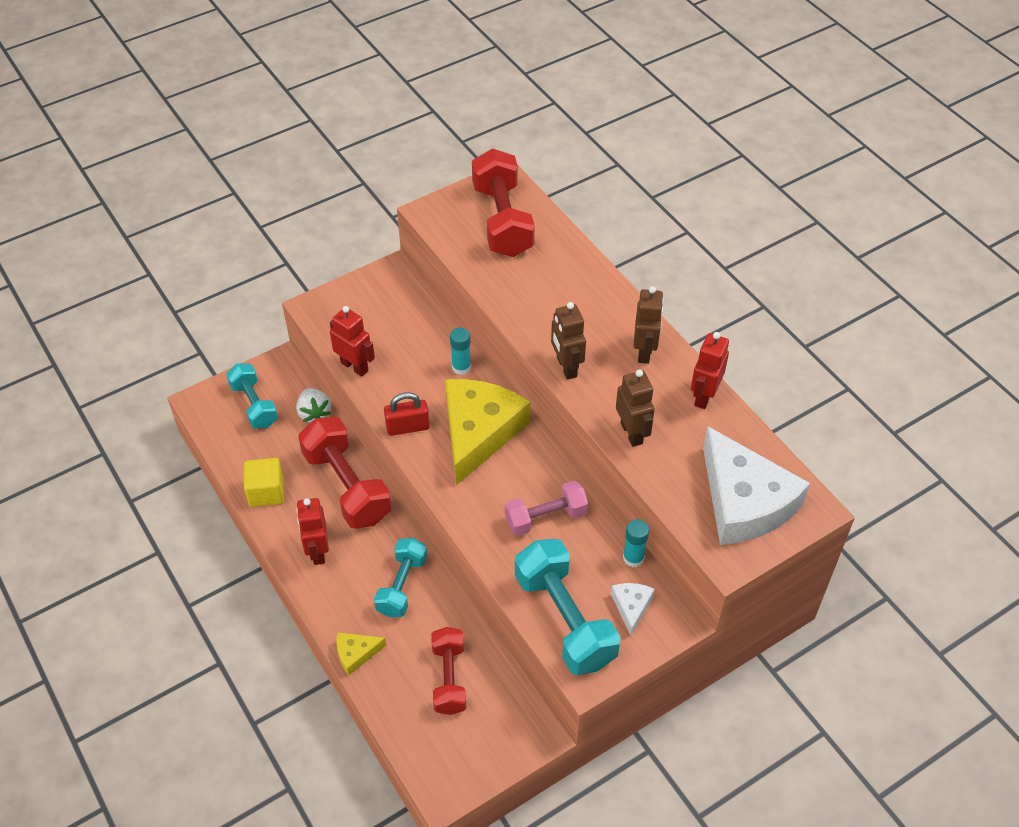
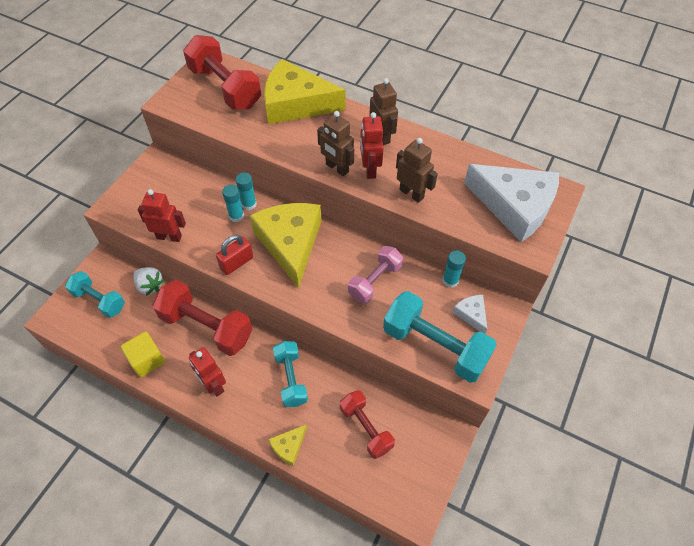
camera: 30 degrees left, 5 degrees up
(439, 375) = (236, 216): none -> turquoise glue stick
(570, 271) = (296, 103): none -> yellow cheese
(704, 396) = (440, 149): red robot -> red robot (369, 169)

